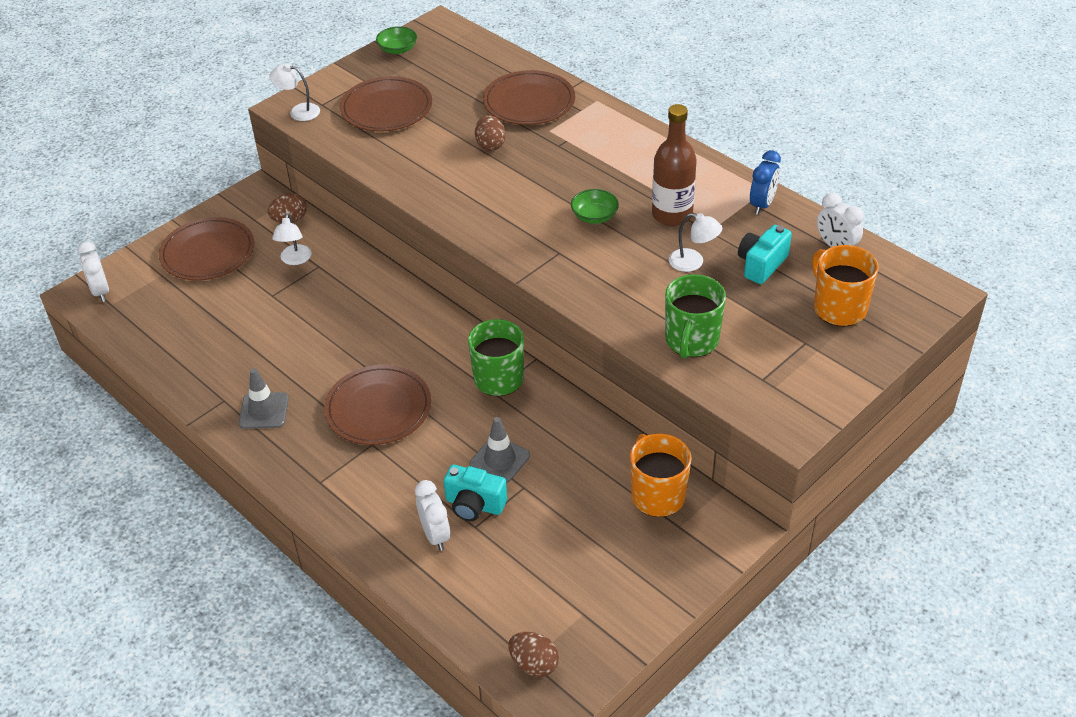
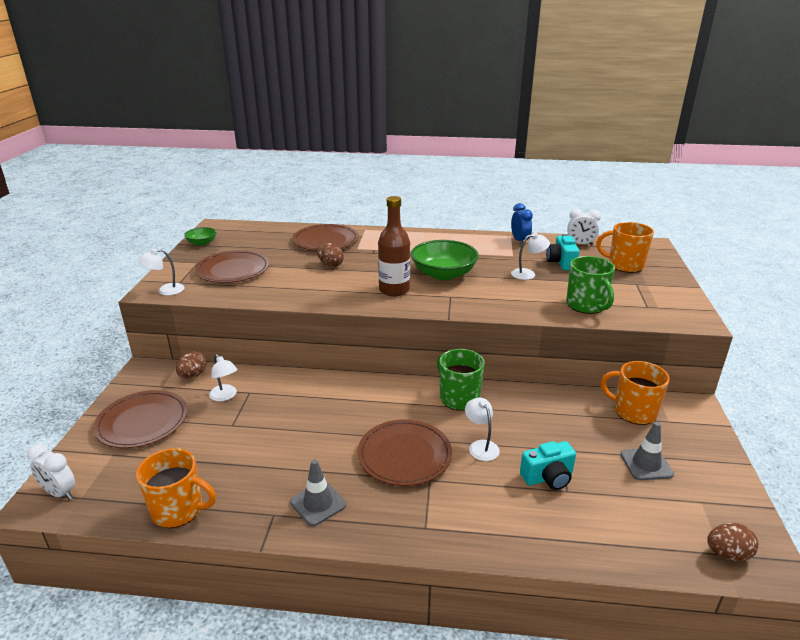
camera: 40 degrees left, 15 degrees down
(164, 355) = (178, 510): none -> orange mug
(435, 535) = (552, 512): white clock -> none
(455, 439) = (481, 446): none -> white lamp
(500, 460) = (524, 442): grey traffic cone -> grey traffic cone (646, 464)
(594, 216) = (443, 274): green bowl -> green bowl, size x1.94
(672, 215) = (483, 259): brown bottle -> brown bottle (394, 290)

